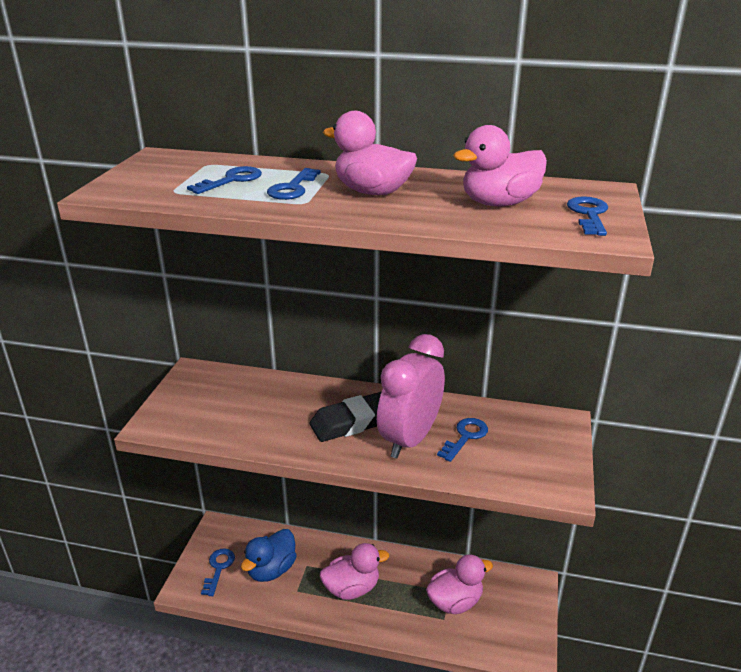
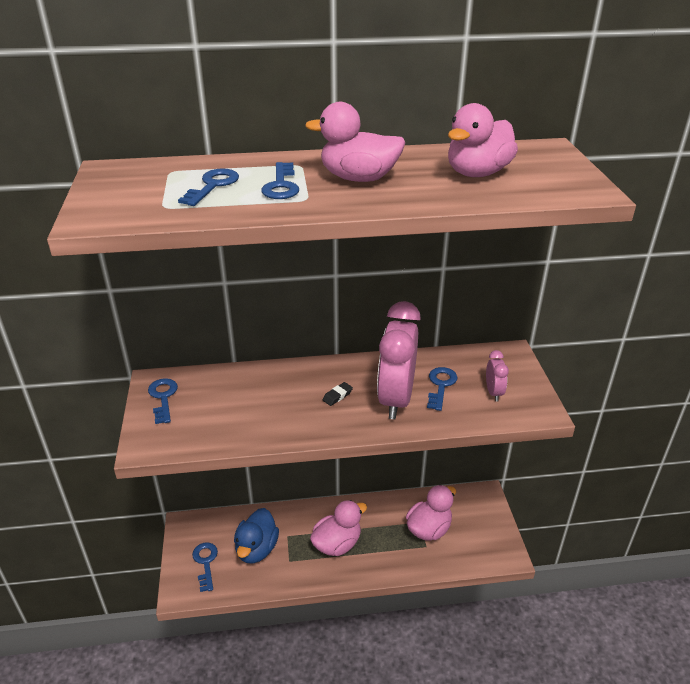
camera: 20 degrees left, 5 degrees up
(352, 422) = (337, 396): black eraser -> black eraser, size x0.40
(520, 457) = (493, 392): none -> pink clock
(589, 214) = (557, 173): blue key -> blue key (163, 398)

